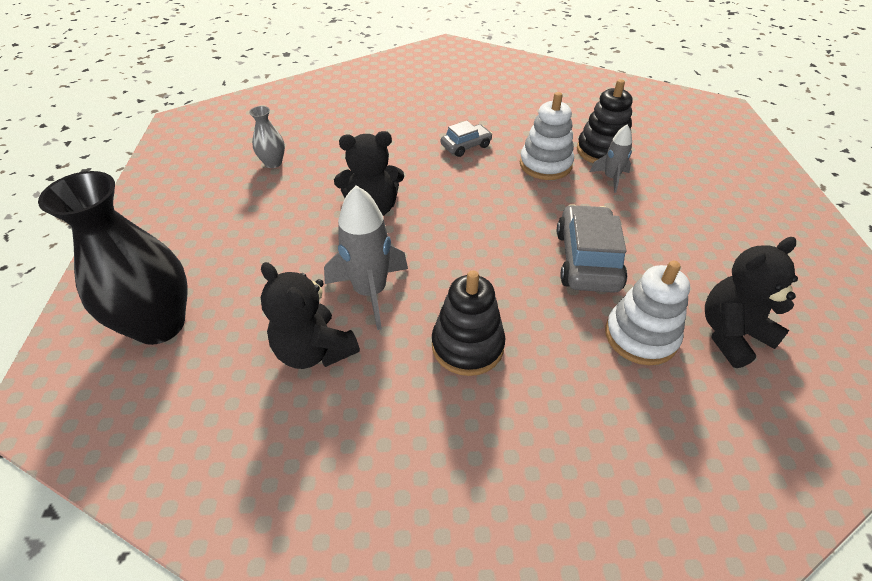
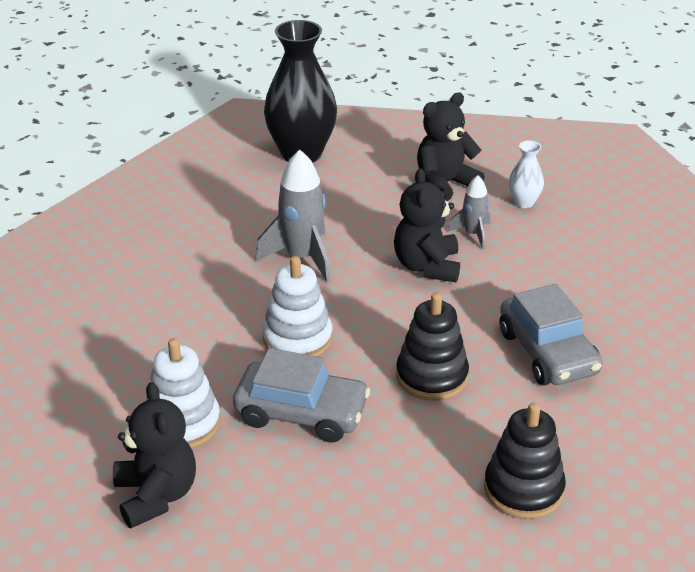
camera: 100 degrees right, 10 degrees down
(273, 163) = (524, 202): grey vase -> white vase
(314, 350) = (245, 226): black teddy bear -> black teddy bear (445, 184)
(466, 146) = (548, 352): grey car -> grey car, size x1.75
(467, 346) = (217, 308): black stacking toy -> black stacking toy (432, 376)
(545, 164) = (495, 420): white stacking toy -> white stacking toy (297, 339)
(611, 178) = (453, 479): grey rocket -> grey rocket (473, 234)

